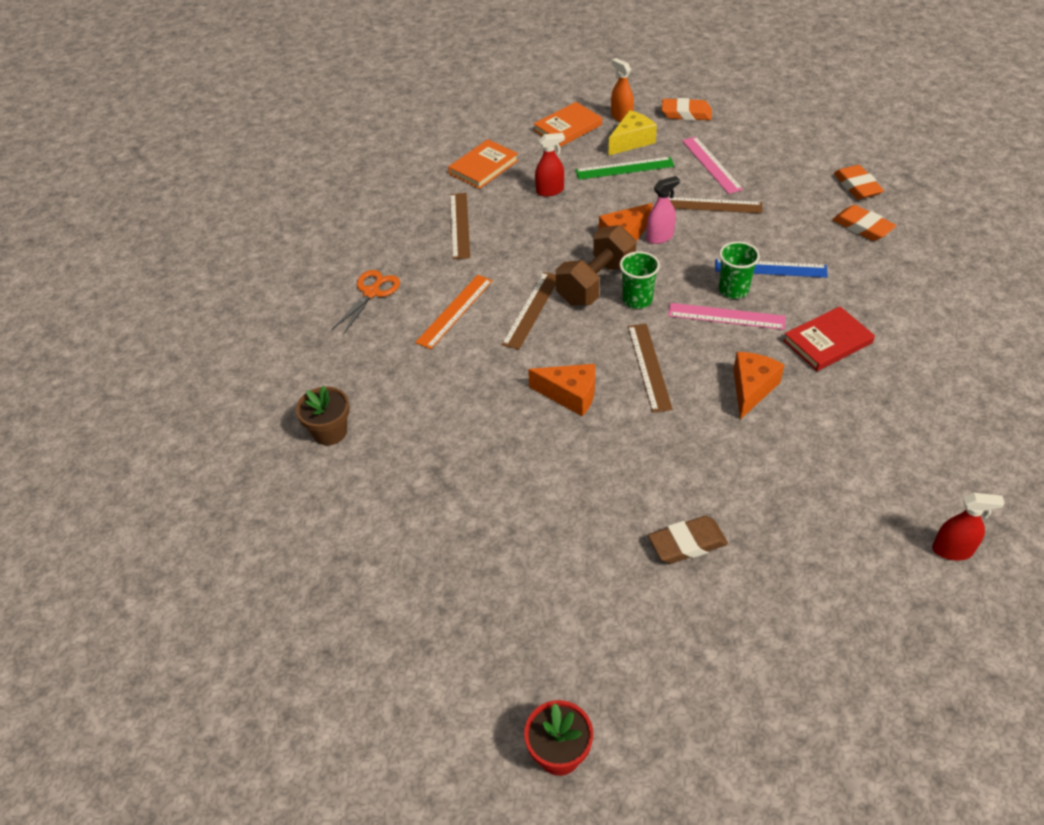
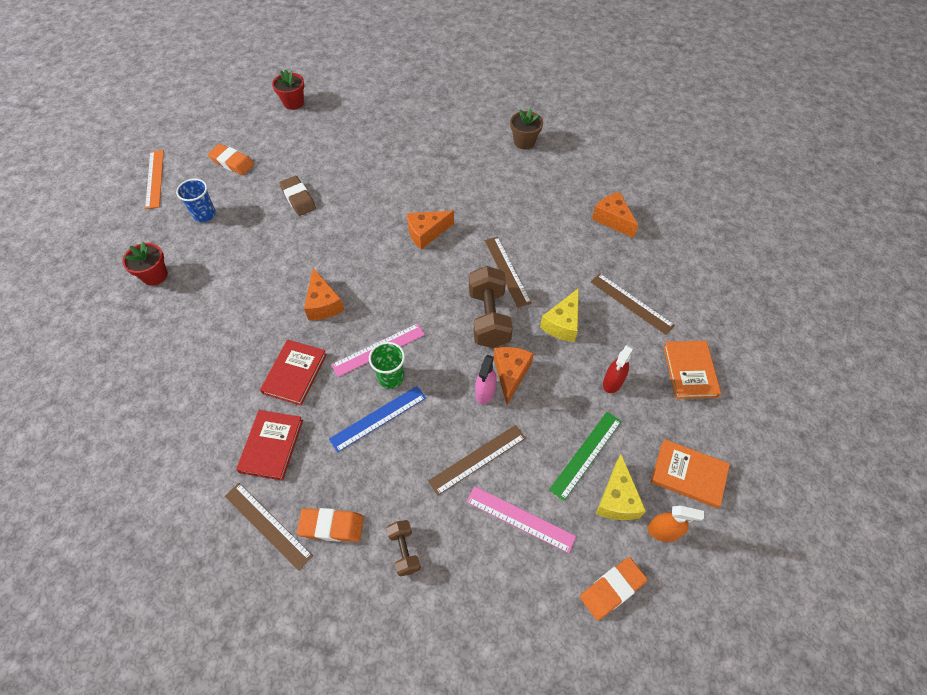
camera: 135 degrees right, 10 degrees up
(371, 292) = (612, 219): orange scissors -> orange cheese
(455, 311) = (550, 240): orange ruler -> orange ruler (154, 179)
(536, 244) = (562, 323): none -> yellow cheese
(567, 128) = (688, 474): orange book -> orange book turned 75 degrees counterclockwise
(637, 299) = (449, 323): green cup -> none
(649, 366) = (398, 279): brown ruler -> brown ruler (268, 525)
(687, 543) = (298, 198): brown eraser -> brown eraser turned 60 degrees counterclockwise
(813, 190) = (404, 550): none -> brown dumbbell
(840, 607) = (204, 214): none -> blue cup
(857, 186) = (367, 589): orange eraser -> orange eraser (232, 162)
(885, 299) = (271, 446): none -> red book
(952, 550) = (155, 275): red spray bottle -> red flower pot

